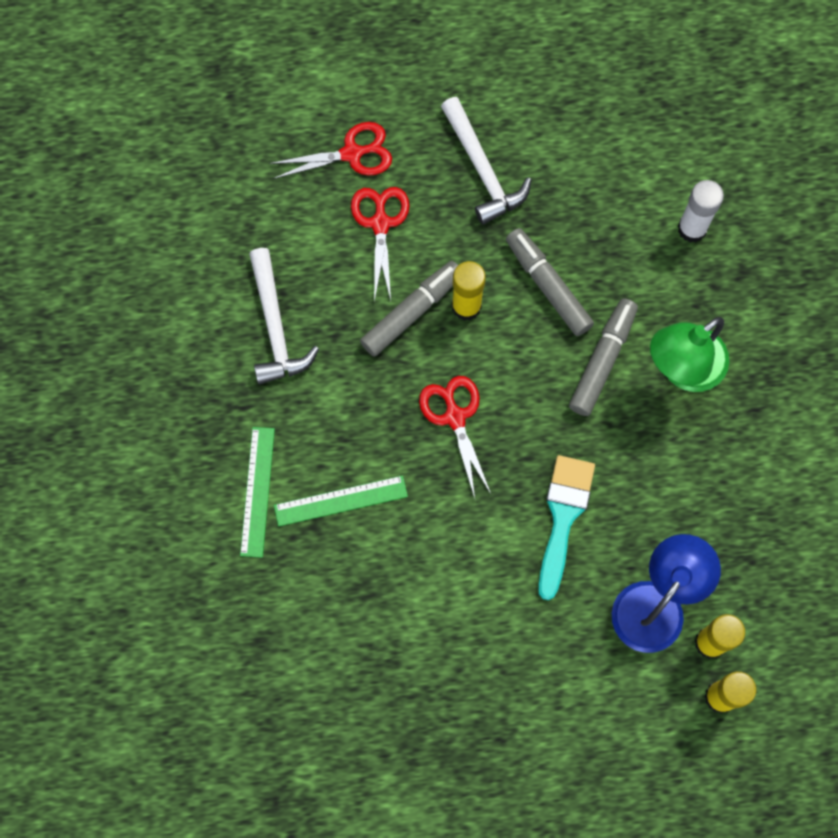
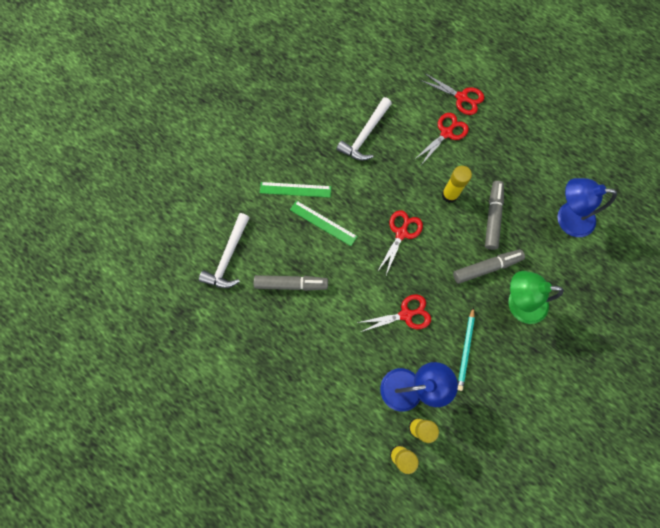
camera: 45 degrees right, 0 degrees up
(257, 491) = (295, 189): green ruler -> green ruler turned 45 degrees clockwise
(412, 312) = (425, 177): grey marker -> grey marker (291, 284)
(482, 169) = (510, 148): white hammer -> white hammer (228, 257)
(563, 518) = (406, 314): turquoise brush -> red scissors
(639, 200) = (567, 218): none -> blue lamp
(676, 490) = (465, 350): none -> turquoise pencil
(692, 228) = (580, 250): white glue stick -> none

